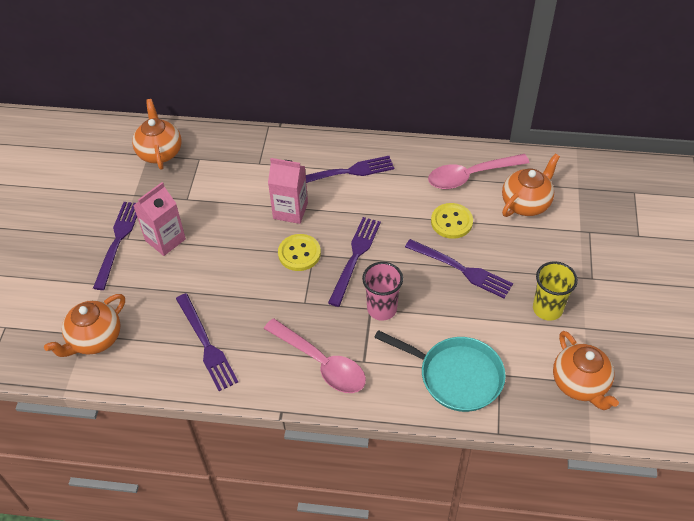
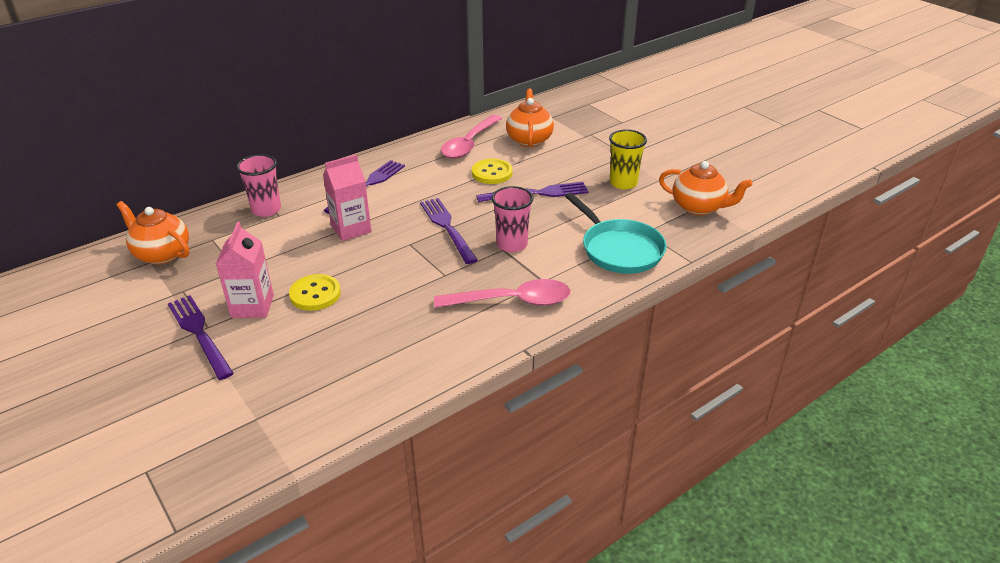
camera: 45 degrees left, 15 degrees down
(95, 339) = (272, 414): orange teapot -> none
(207, 345) = (396, 349): purple fork -> none
(256, 152) = (266, 210): none -> pink cup
(299, 253) = (397, 249): yellow button -> yellow button (315, 294)
(456, 376) = (619, 249): turquoise pan -> turquoise pan turned 75 degrees clockwise

